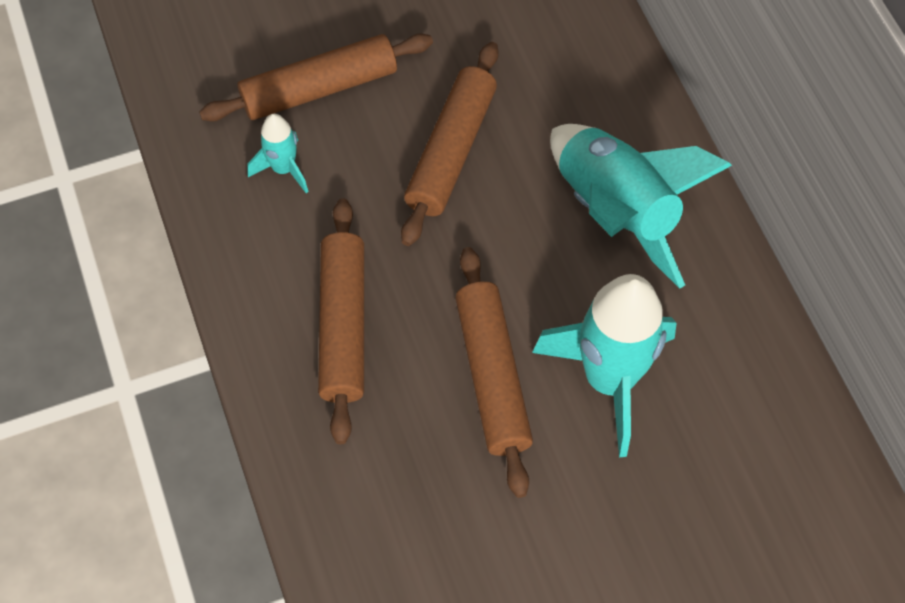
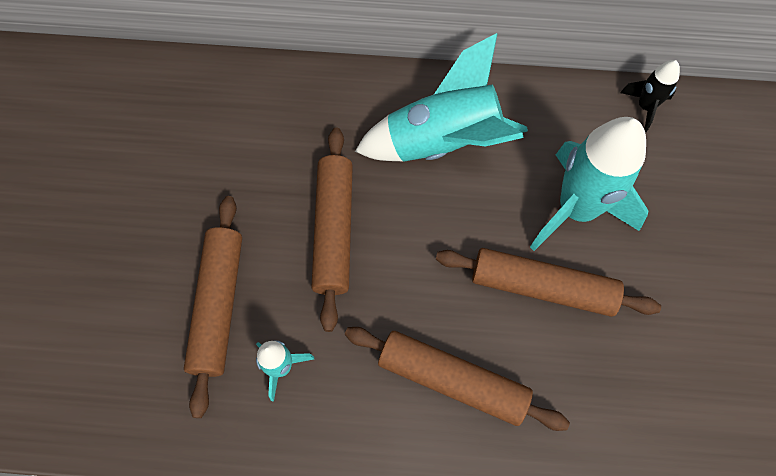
camera: 65 degrees left, 5 degrees up
(451, 151) = (333, 231): brown rolling pin -> brown rolling pin turned 45 degrees clockwise
(799, 412) = (645, 107): none -> black rocket

